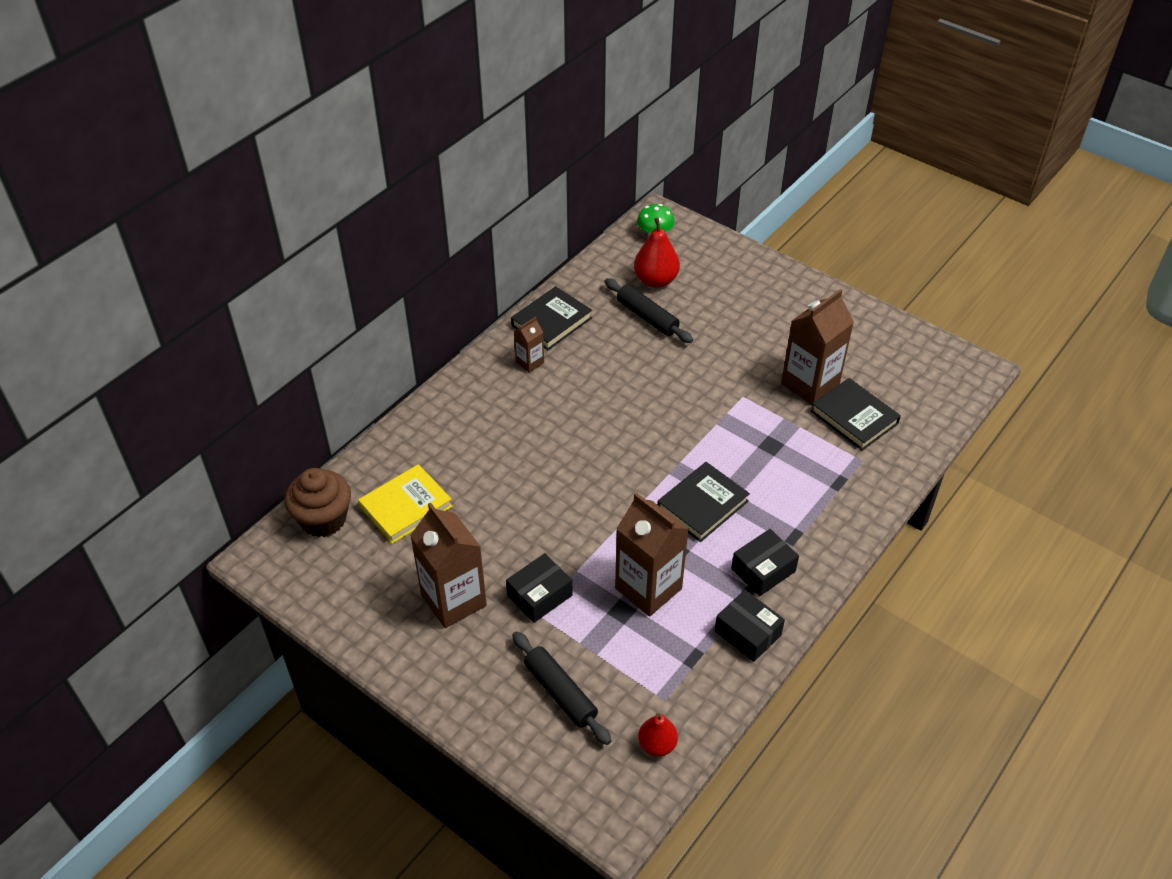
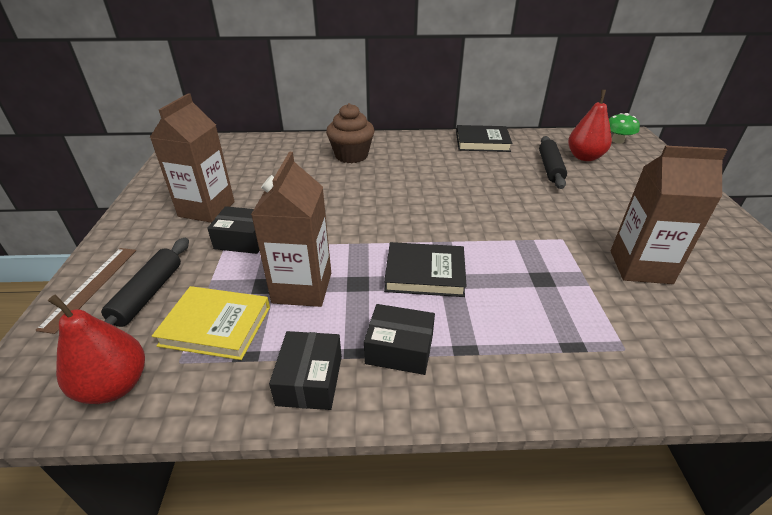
camera: 50 degrees right, 10 degrees down
(323, 519) = (232, 146): brown cupcake -> brown cupcake (351, 155)
(406, 507) = (270, 163): yellow book -> yellow book (216, 326)
(509, 730) = (91, 287): none -> brown ruler
(530, 362) = (439, 149): brown carton -> none
(657, 745) = (115, 386): red pear -> red pear, size x1.58
(854, 417) = (660, 314): black book -> none

